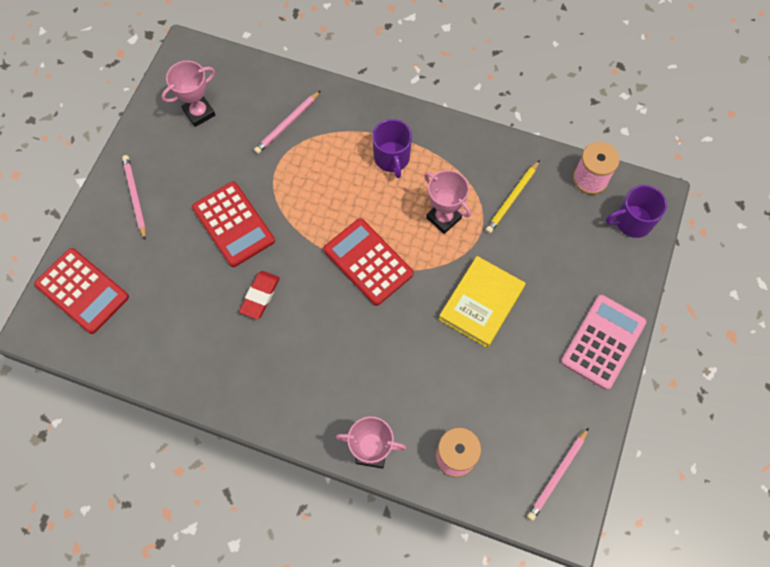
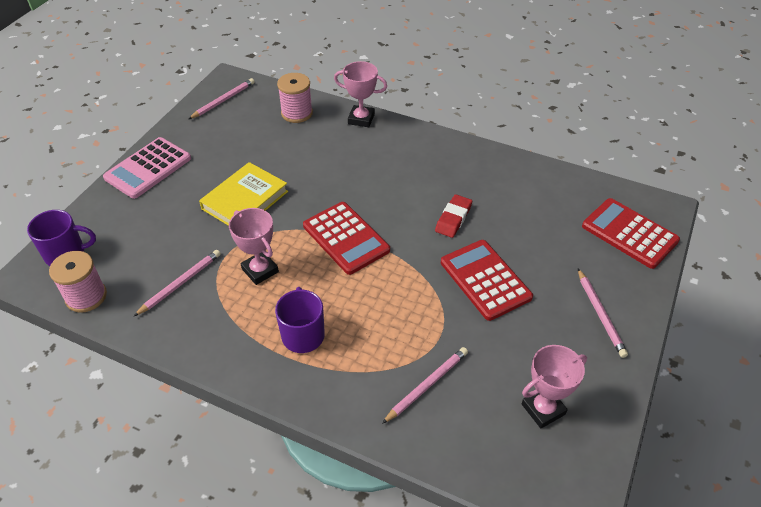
camera: 175 degrees left, 20 degrees down
(512, 198) = (180, 283): yellow pencil -> pink pencil

